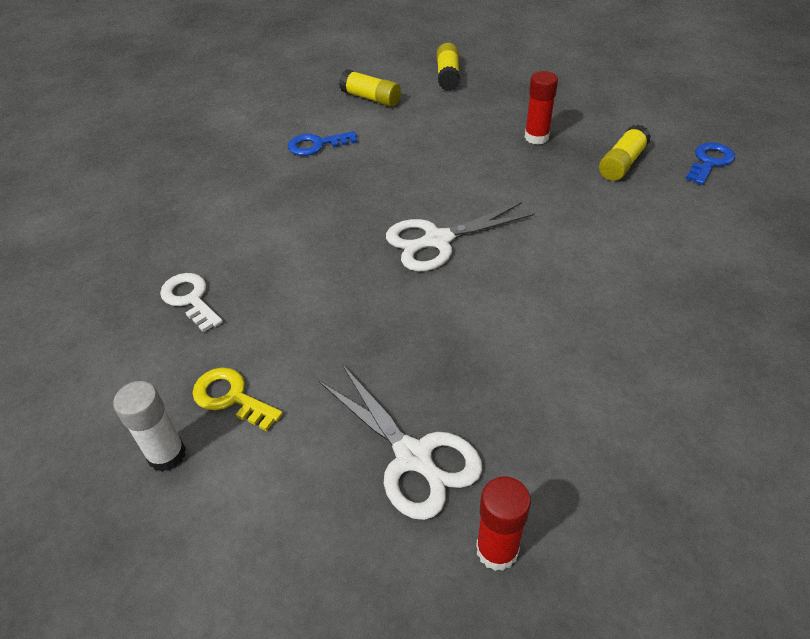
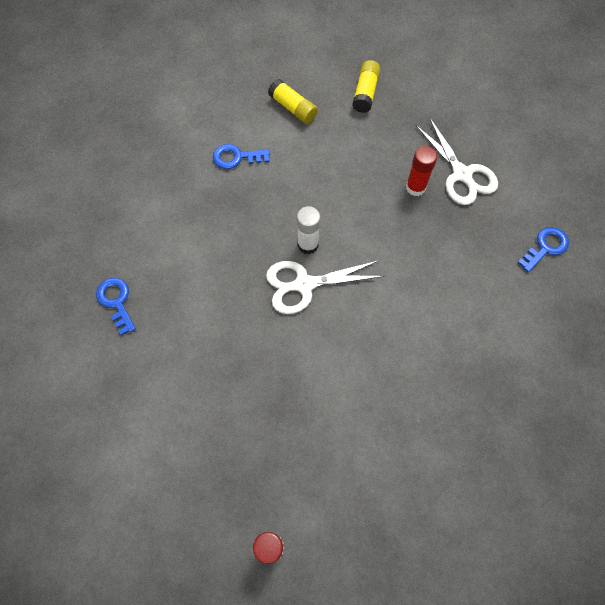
camera: 10 degrees right, 20 degrees up
(167, 455) = (85, 431): white glue stick -> white glue stick (308, 244)
(190, 299) = (116, 301): white key -> blue key
(231, 397) = (132, 395): yellow key -> none
(414, 457) = (238, 470): white scissors -> white scissors (462, 175)
(622, 163) = (474, 233): yellow glue stick -> none

